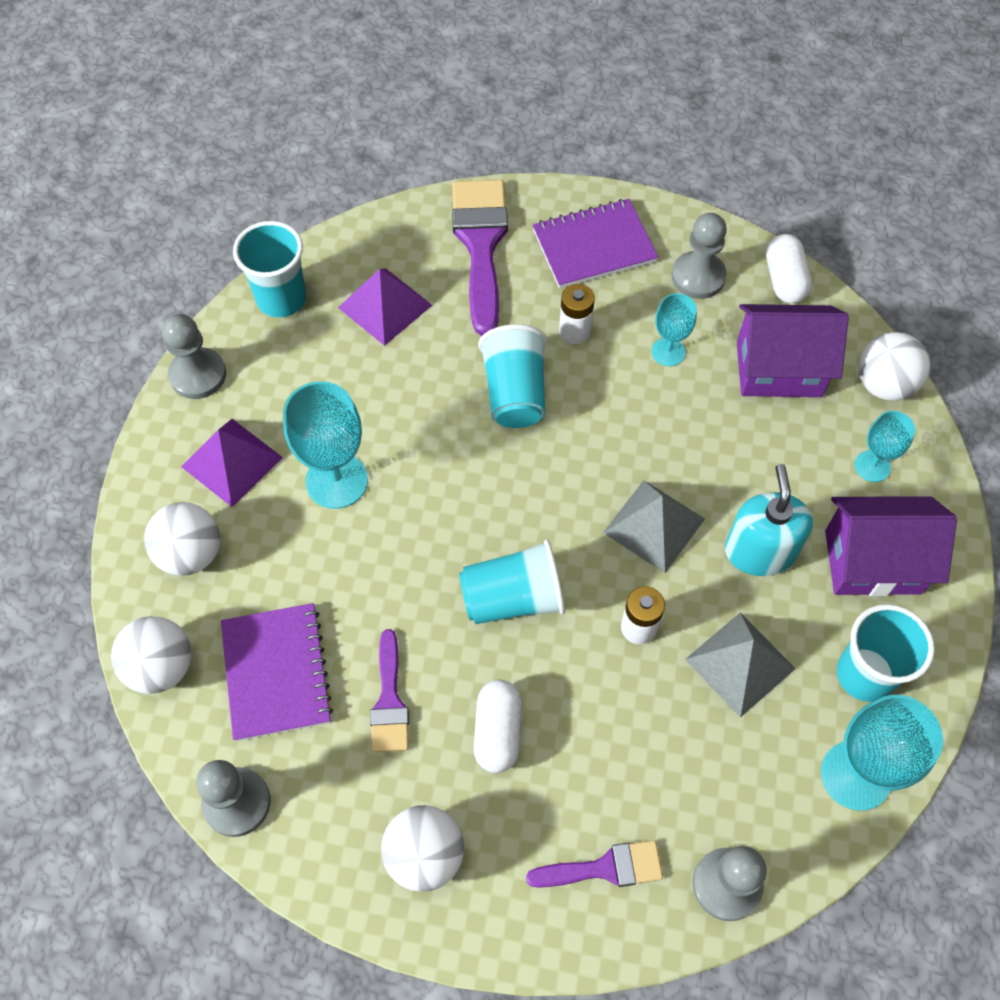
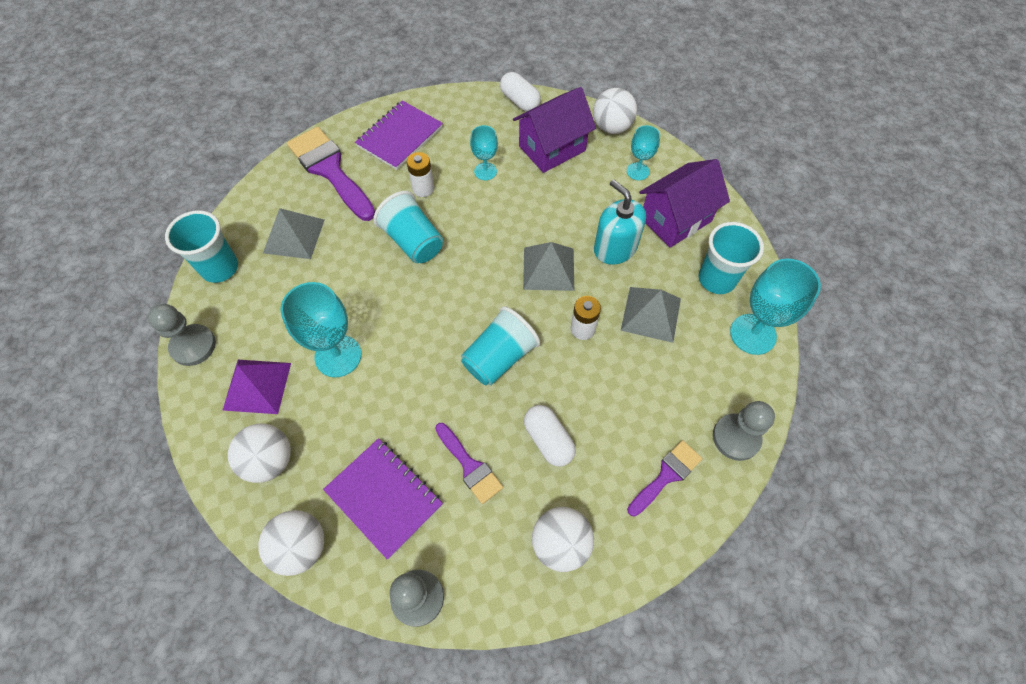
camera: 35 degrees left, 0 degrees up
(385, 306) = (294, 236): purple pyramid -> grey pyramid
(698, 277) = (472, 123): grey pawn -> none

